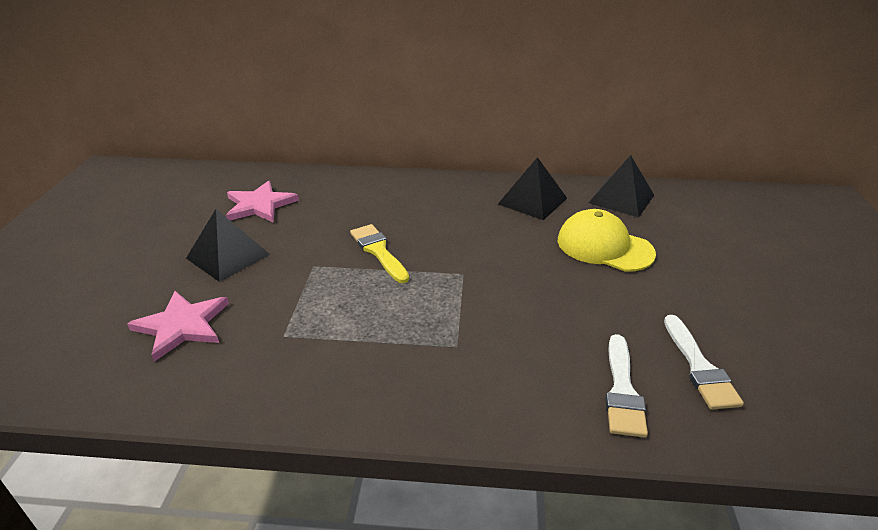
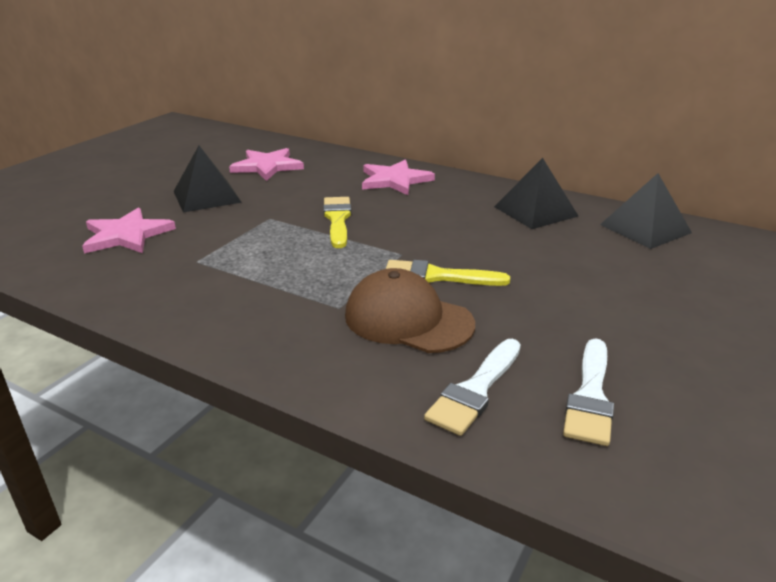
camera: 25 degrees right, 5 degrees down
(393, 194) = (394, 180): none -> pink star
(509, 289) = (437, 276): none -> yellow brush
(521, 340) = (408, 319): none -> brown cap
(604, 246) = (581, 265): yellow cap -> none

